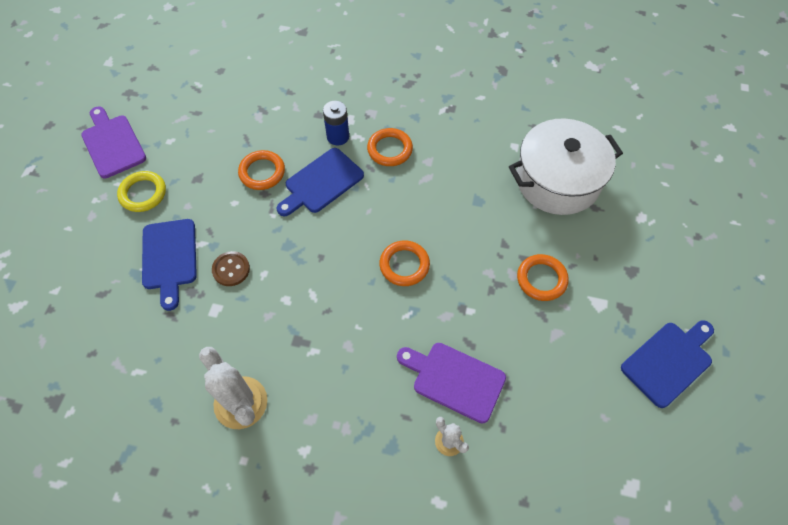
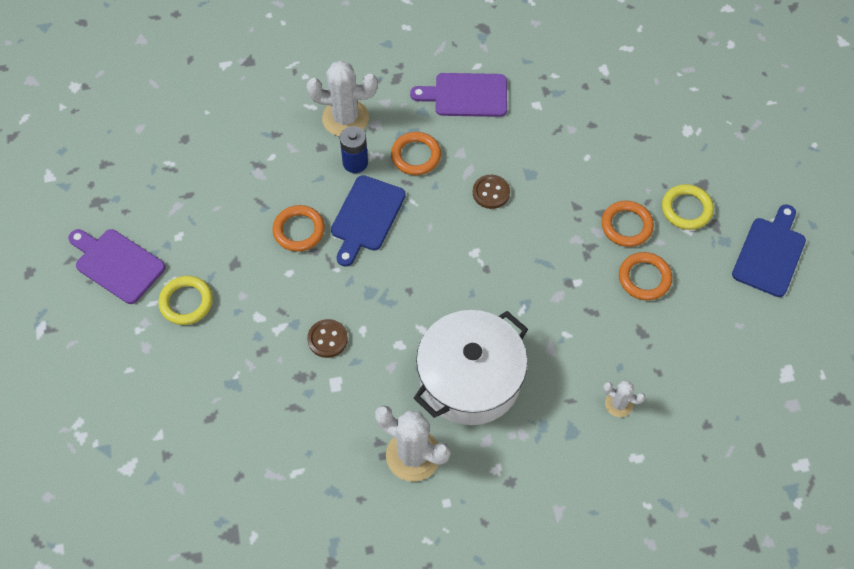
camera: 25 degrees left, 0 degrees up
(170, 258) = (258, 354): blue cutting board -> none
(350, 99) = (345, 118): none -> white cactus
(404, 265) = (494, 265): orange ring -> orange ring (644, 278)
(435, 203) = (491, 192): none -> brown button
(454, 380) = (596, 350): purple cutting board -> purple cutting board (466, 95)
(557, 180) = (594, 124): white pot -> white pot (470, 379)
(606, 287) = (686, 209): none -> yellow ring

